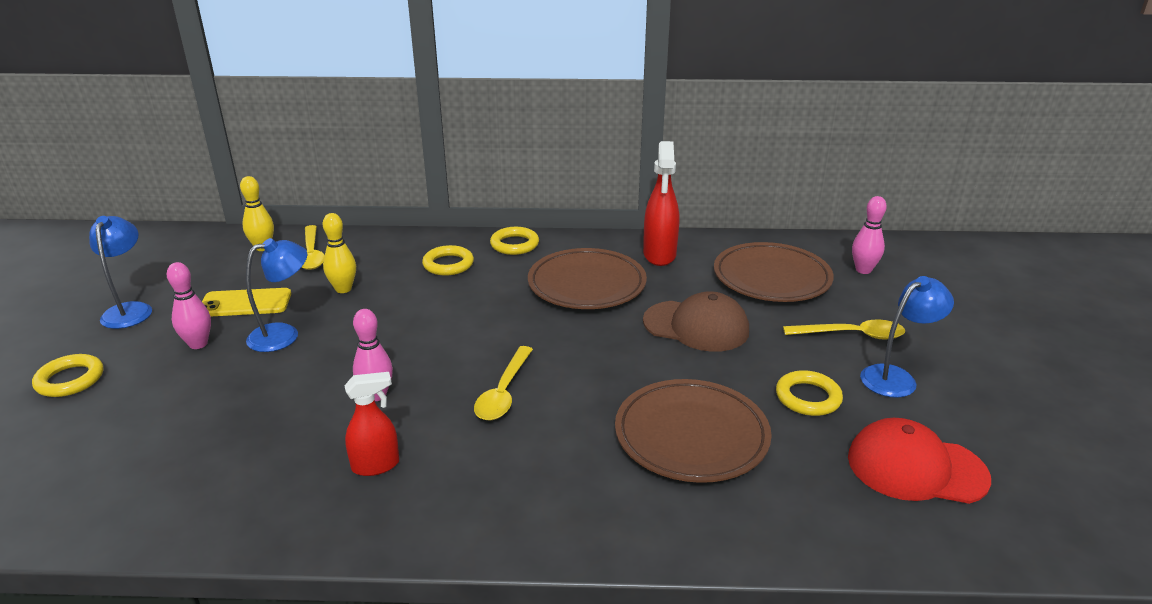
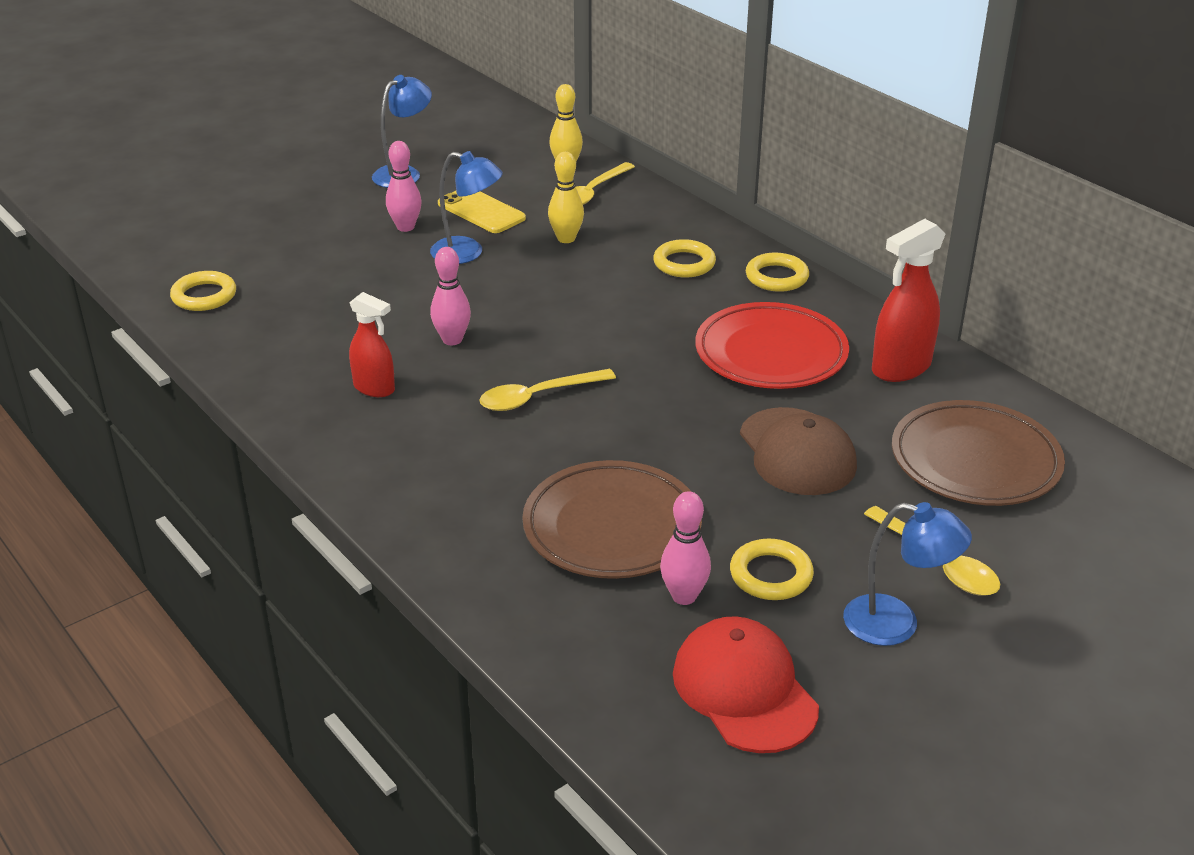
camera: 50 degrees right, 5 degrees up
(70, 380) = (302, 209): yellow ring -> yellow ring (204, 296)
(587, 284) = (771, 353): brown plate -> red plate
(863, 270) = (1108, 520): pink bowling pin -> pink bowling pin (684, 596)

